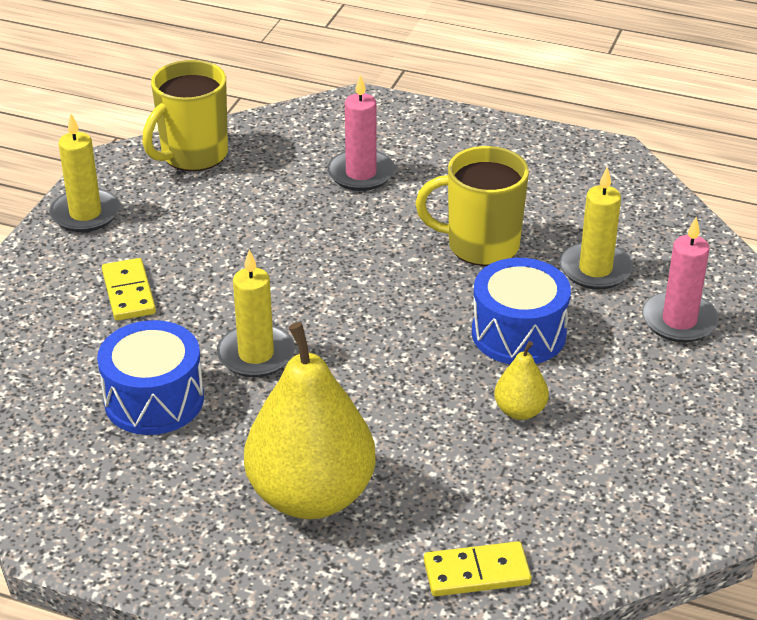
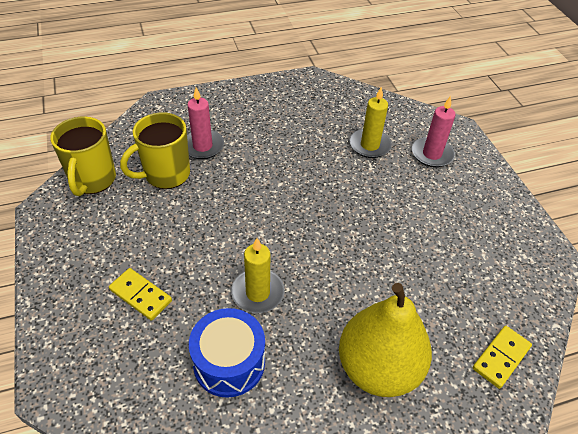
camera: 40 degrees left, 10 degrees up
(85, 214) = (58, 254): yellow candle -> none
(480, 245) = (305, 159): yellow mug -> yellow mug (166, 174)
(518, 333) = (373, 200): blue drum -> none
(520, 411) = (419, 245): yellow pear -> none

